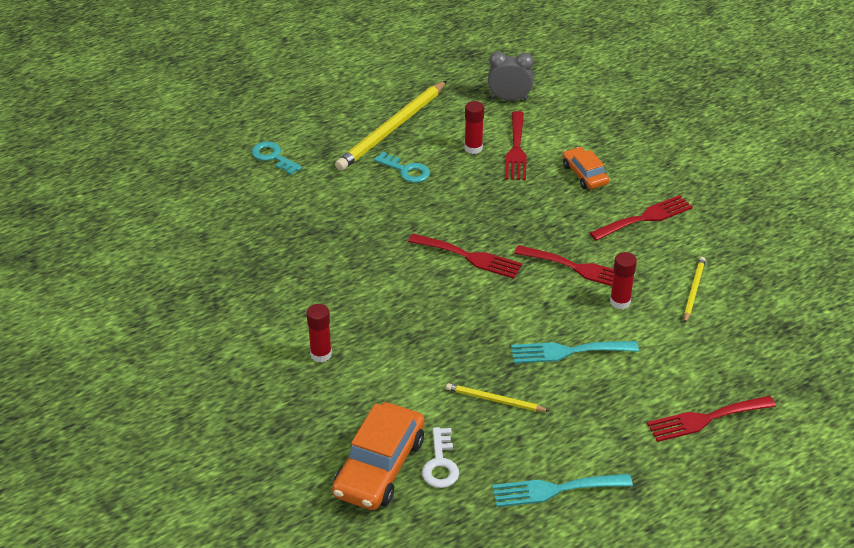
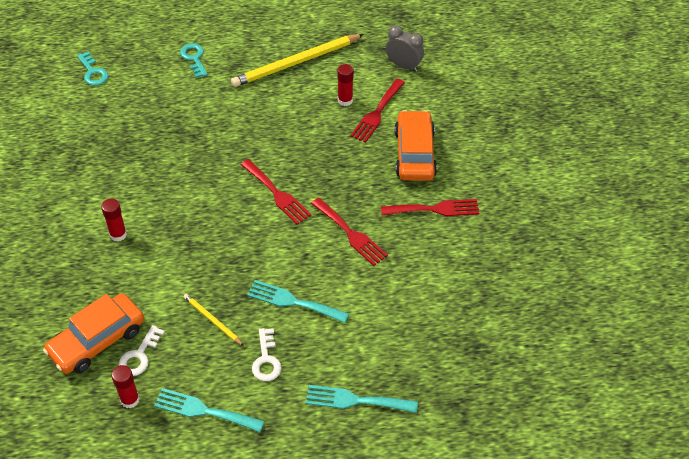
camera: 25 degrees right, 10 degrees up
(406, 170) = (281, 103): turquoise key -> turquoise key (93, 72)
(583, 416) = (266, 360): none -> white key
(584, 174) = (414, 153): orange car -> orange car, size x1.71
(620, 302) = (362, 275): red glue stick -> red glue stick (130, 400)
(693, 290) = (427, 287): yellow pencil -> none
(706, 419) = (355, 400): red fork -> turquoise fork

